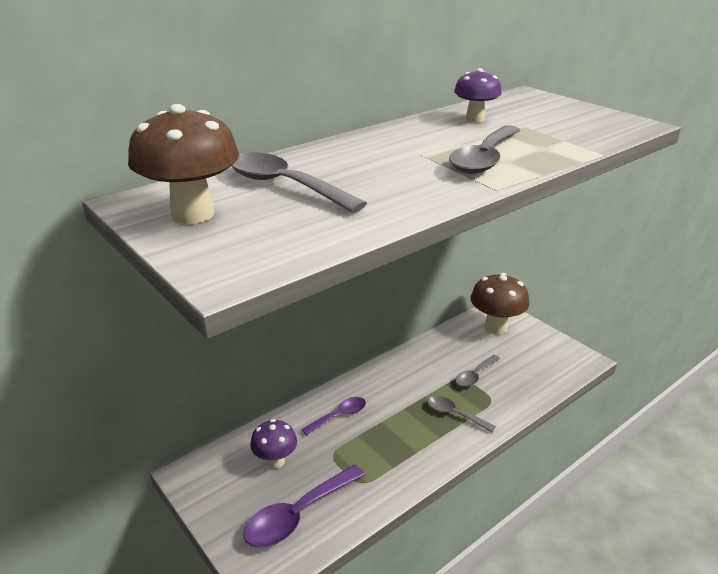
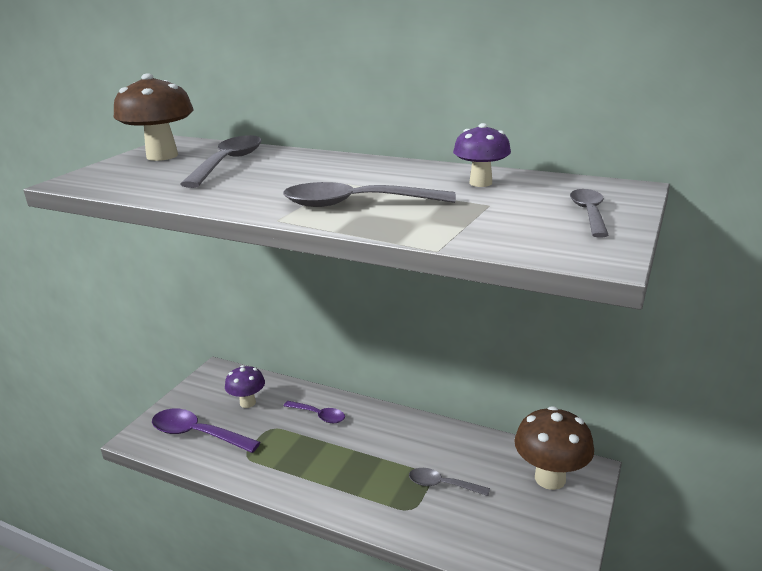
camera: 65 degrees right, 5 degrees down
(455, 414) = (368, 487): grey spoon -> grey spoon (589, 213)

